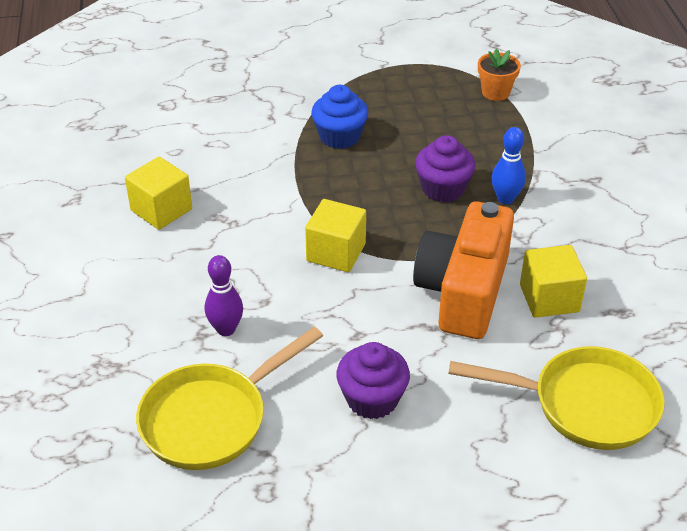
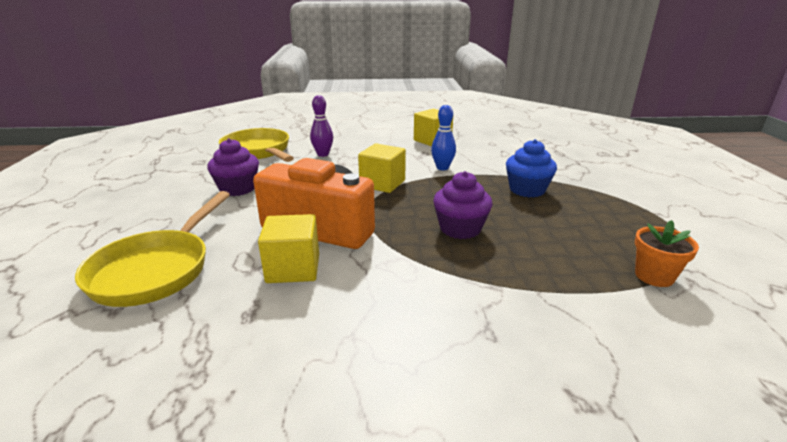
camera: 95 degrees right, 15 degrees down
(505, 199) = (446, 261): blue bowling pin -> blue bowling pin (442, 168)

